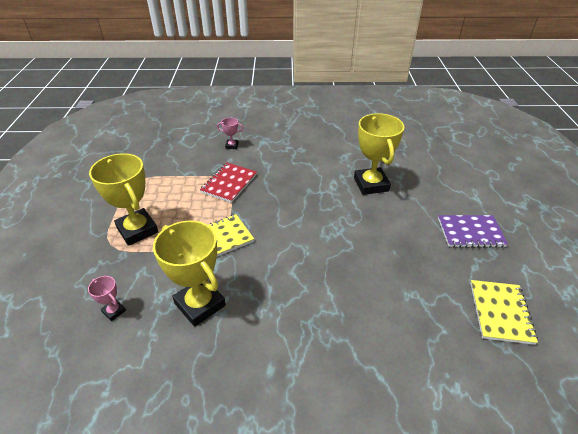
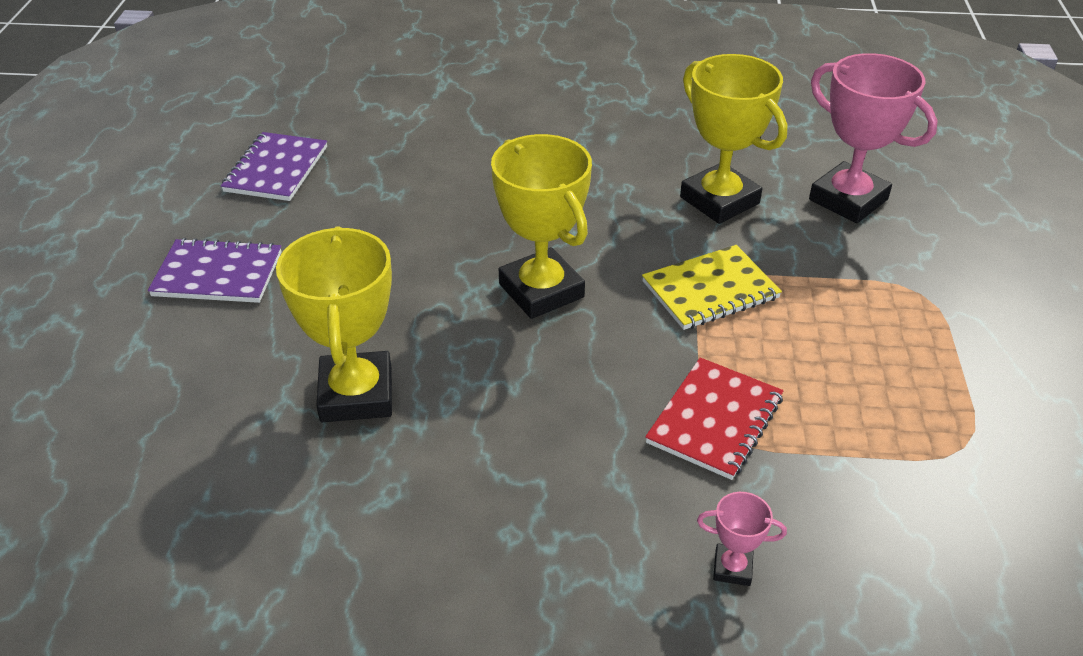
camera: 175 degrees left, 0 degrees up
(114, 311) = (848, 199): pink trophy -> pink trophy, size x2.23
(137, 230) = (884, 317): yellow trophy -> yellow trophy (541, 290)
(500, 312) = (276, 169): yellow notebook -> purple notebook

